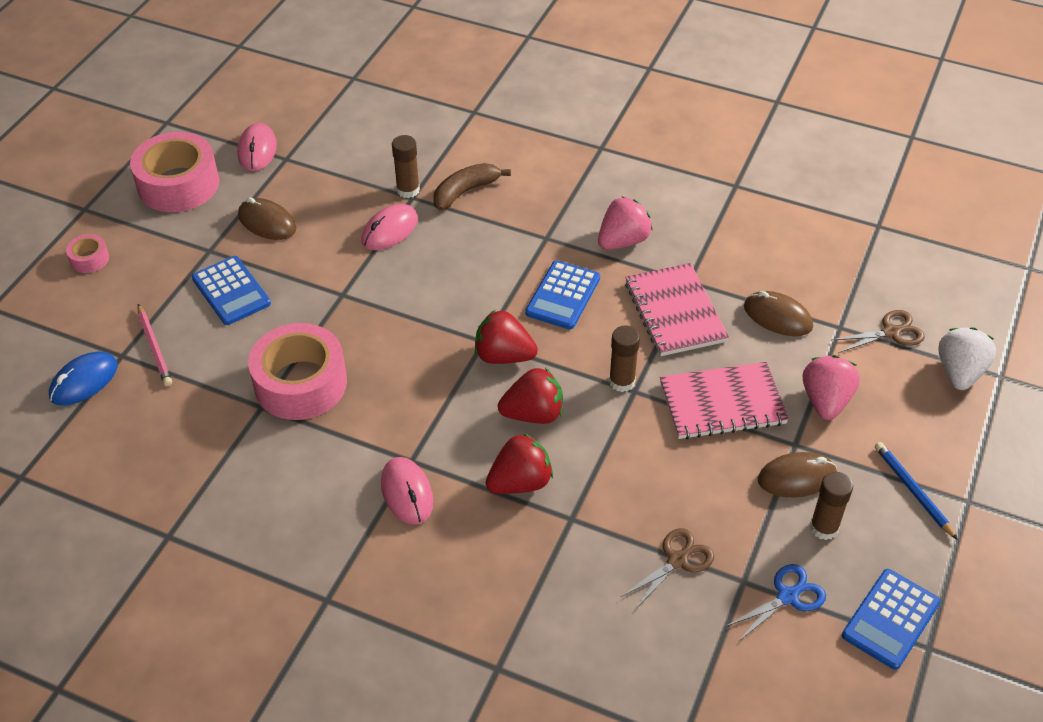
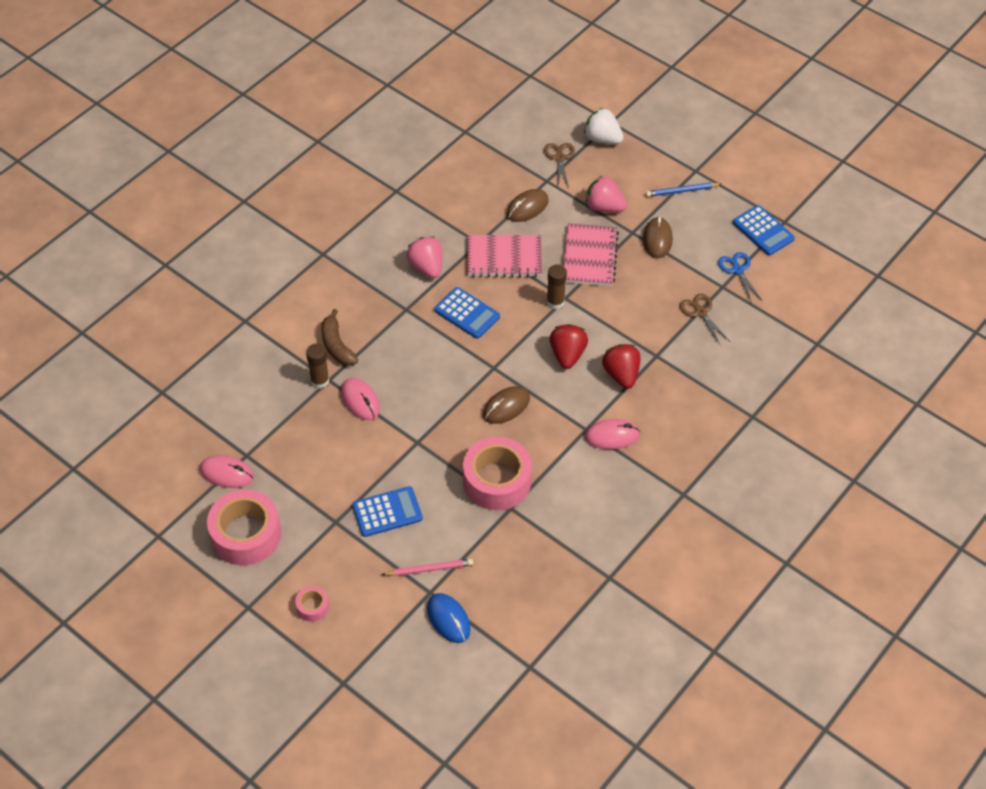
camera: 75 degrees left, 5 degrees up
(267, 222) = (319, 478): brown mouse -> brown mouse (506, 407)
(503, 356) = (511, 359): red strawberry -> none
(824, 528) = (696, 239): brown glue stick -> none

